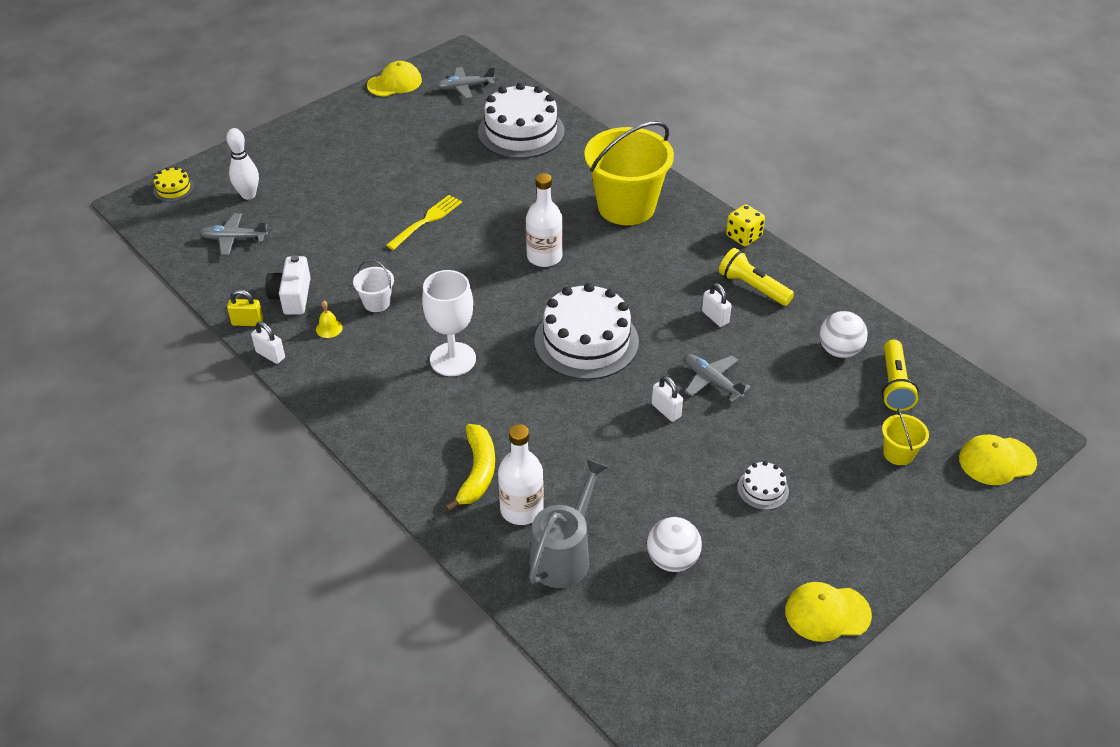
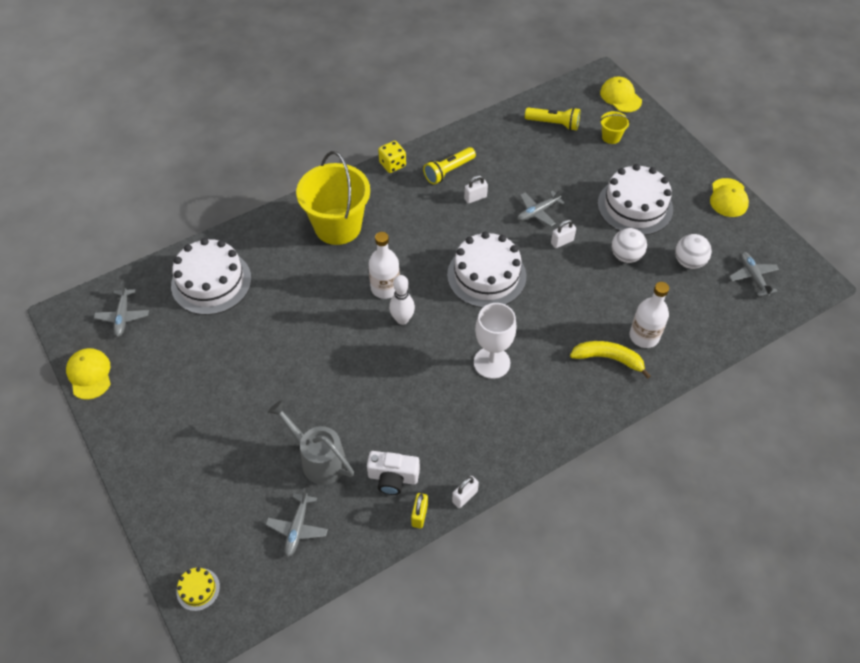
camera: 80 degrees left, 10 degrees up
(248, 195) = (232, 514): white bowling pin -> white bowling pin (402, 319)
(329, 328) = (439, 449): yellow bell -> none
(376, 303) = (415, 411): white bucket -> none
(426, 221) = (316, 366): yellow fork -> none
(564, 554) = (683, 317): grey watering can -> grey watering can (318, 459)
(666, 646) = (753, 277): none -> grey plane
(762, 489) = (635, 206): white cake -> white cake, size x2.28
(839, 350) = (519, 142): white ball -> white ball (626, 256)
(996, 461) = (620, 97): yellow cap -> yellow cap turned 150 degrees clockwise

